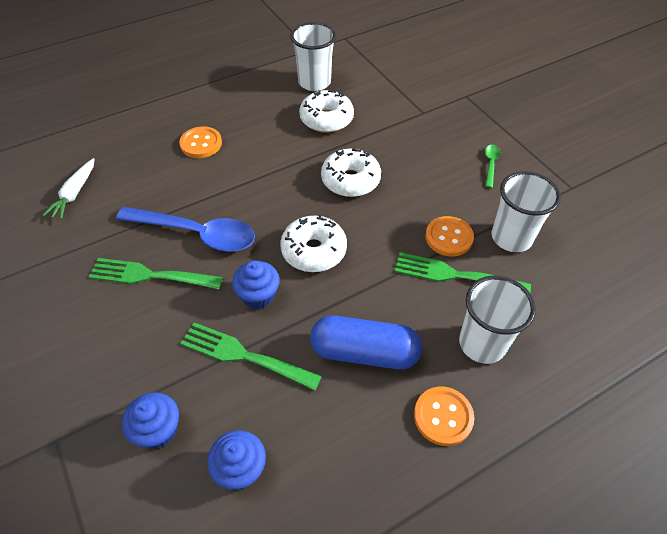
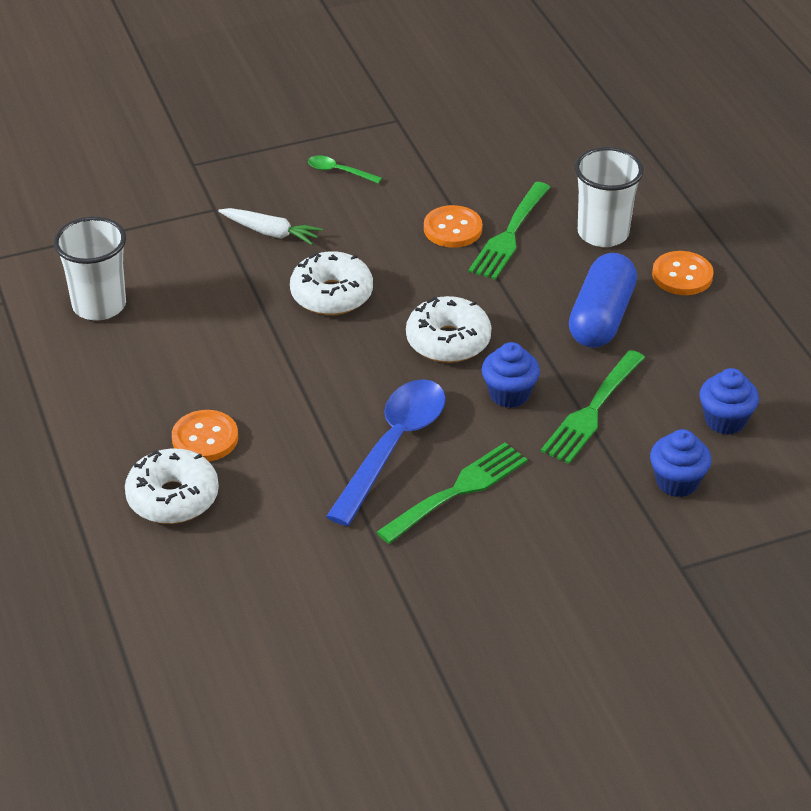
camera: 80 degrees left, 10 degrees down
(74, 193) = (275, 580): white carrot -> white carrot (270, 232)
(151, 275) = (457, 491): green fork -> green fork turned 150 degrees counterclockwise
(326, 119) = (195, 302): white donut -> white donut (173, 497)
(511, 238) = (464, 182): white cup -> none

